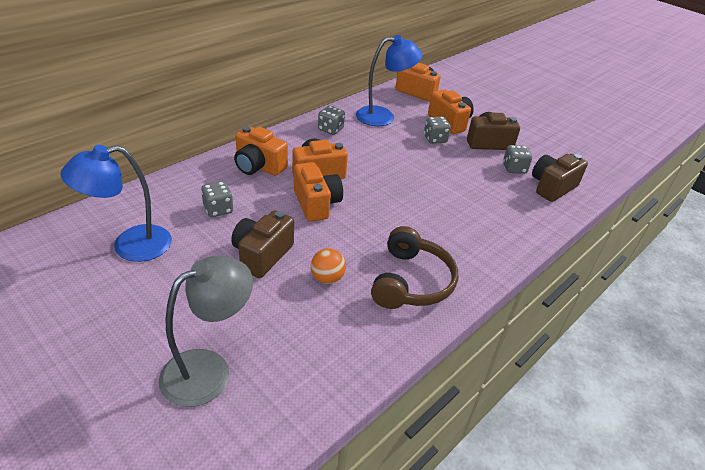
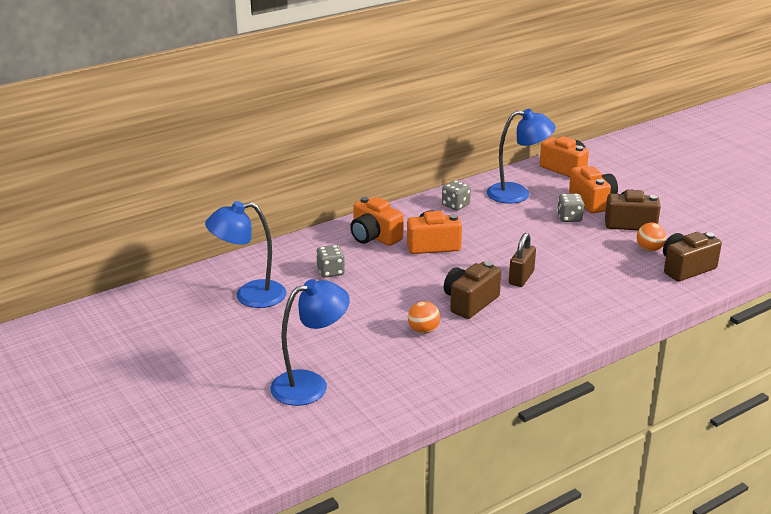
camera: 15 degrees right, 10 degrees down
(208, 369) = (310, 384): grey lamp -> blue lamp
(262, 255) = (366, 309): brown camera -> brown camera (470, 302)
(316, 204) = (426, 271): orange camera -> none
(410, 206) = (521, 278): none -> brown padlock
(411, 281) = (503, 338): brown headphones -> none
(514, 168) = (649, 249): grey dice -> orange ball

